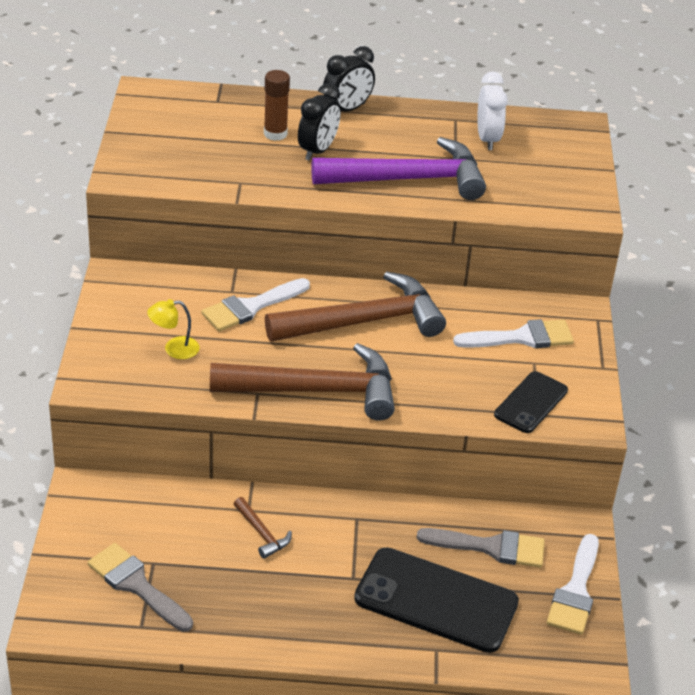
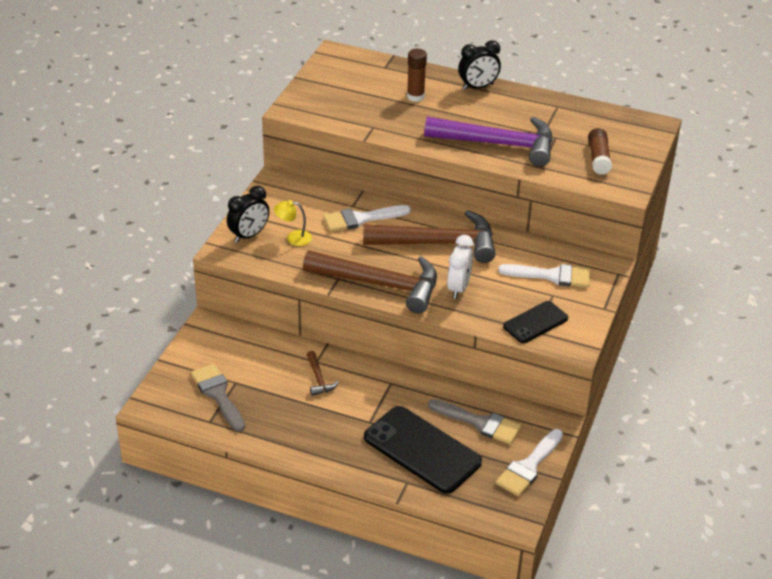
camera: 20 degrees right, 0 degrees up
(318, 151) = (441, 113): black clock -> black clock (249, 235)
(487, 139) = (574, 124): white clock -> white clock (458, 288)
(537, 178) = (598, 158): none -> brown glue stick

